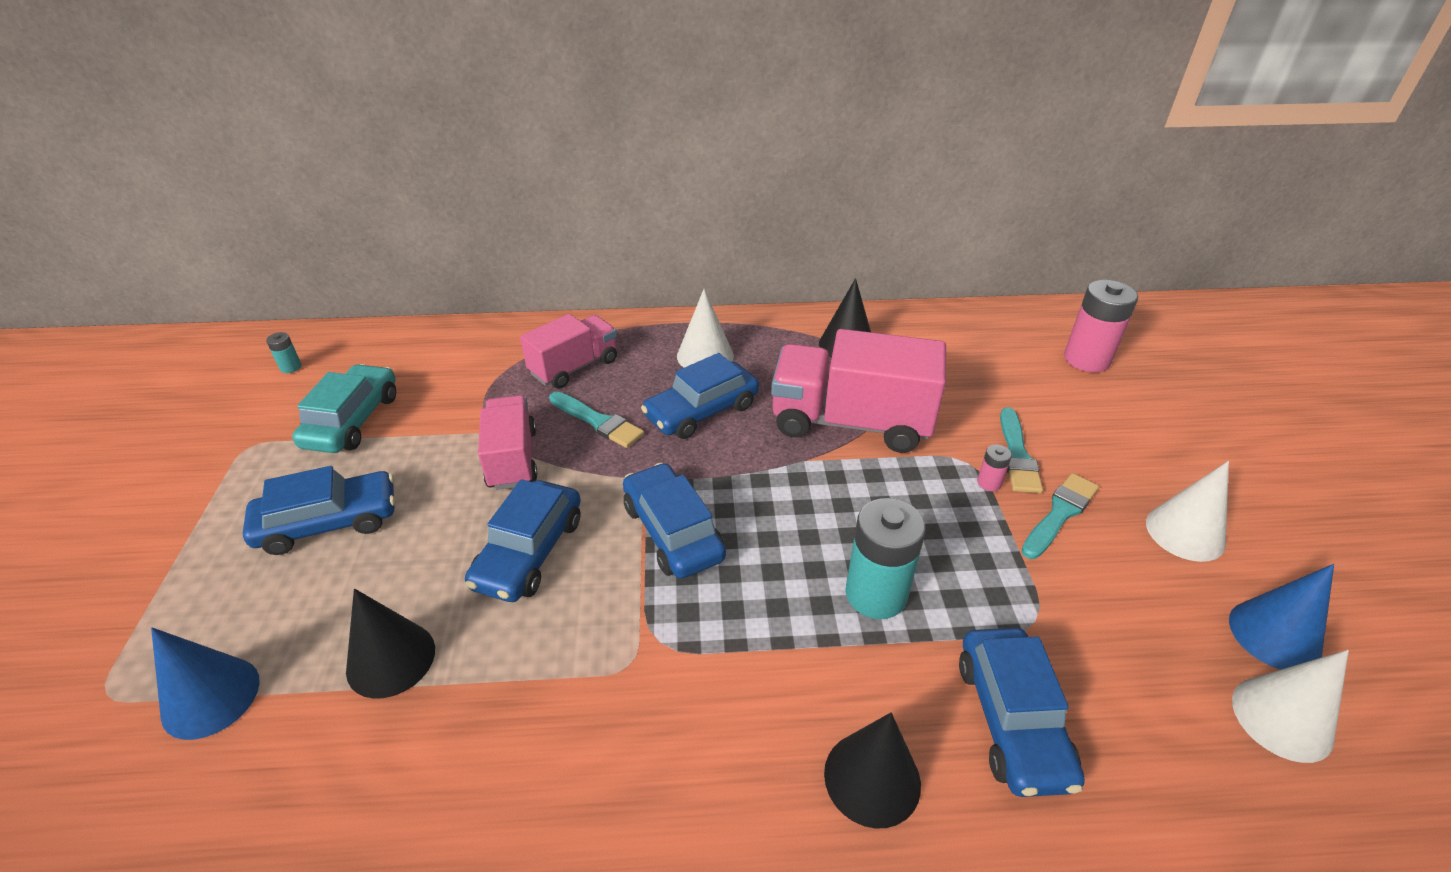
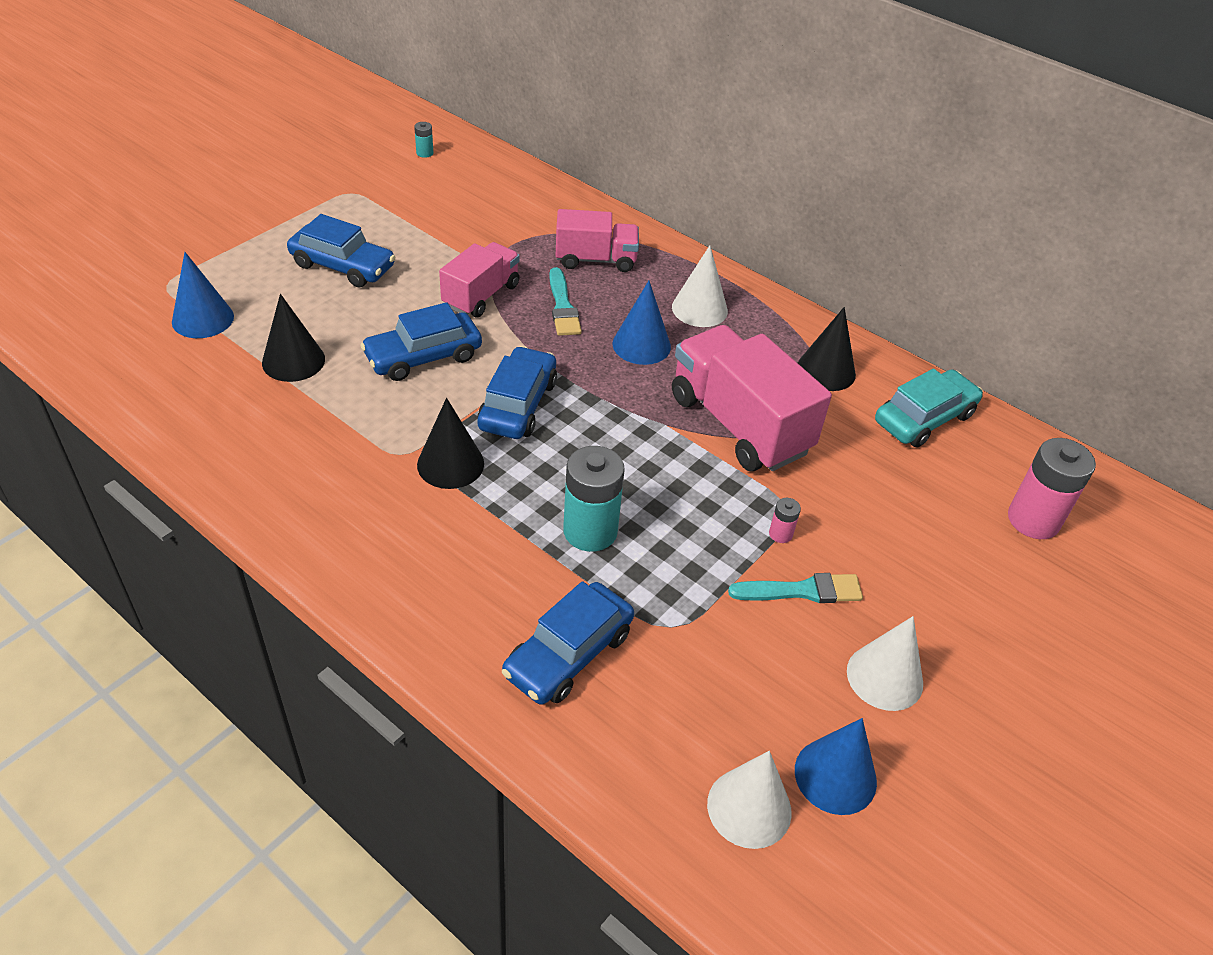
camera: 40 degrees right, 5 degrees up
(353, 420) = (420, 211): turquoise car -> turquoise car (924, 418)
(701, 411) = (641, 345): blue car -> blue cone
(872, 778) = (448, 607): black cone -> black cone (450, 464)
(1017, 455) = (836, 535): turquoise brush -> none

